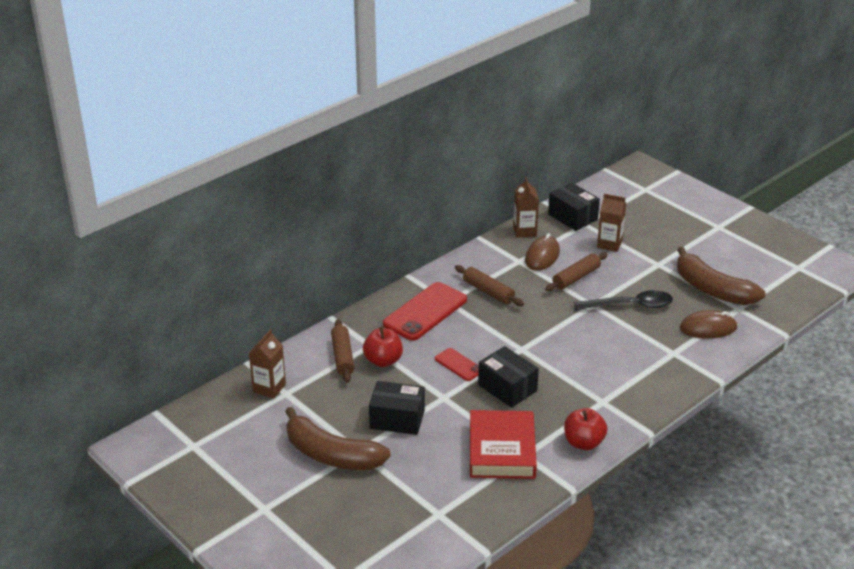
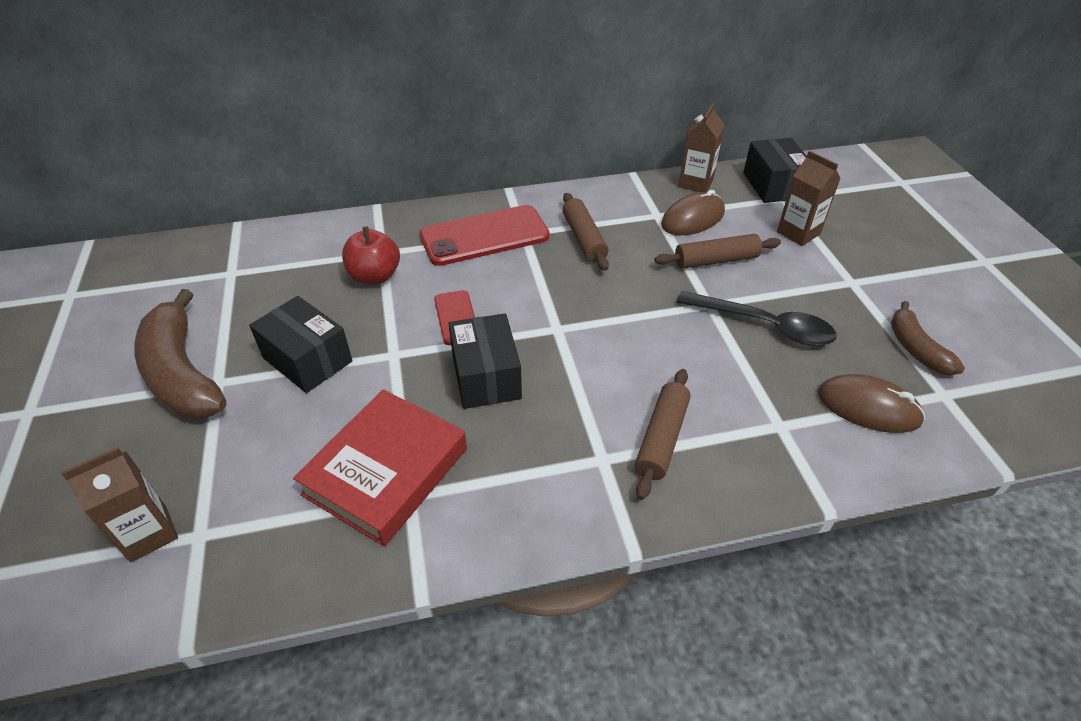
camera: 30 degrees right, 10 degrees up
(269, 388) = (222, 260): brown carton -> brown carton (148, 533)
(342, 356) = (337, 253): brown rolling pin -> brown rolling pin (661, 438)
(583, 443) = (513, 518): red apple -> none
(712, 289) = (915, 348): brown banana -> brown banana, size x0.56

